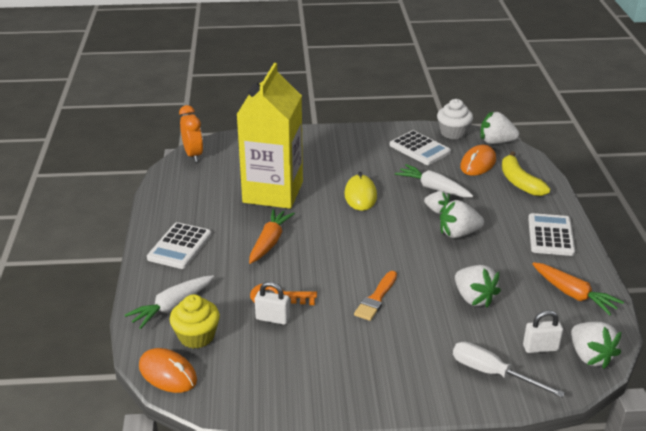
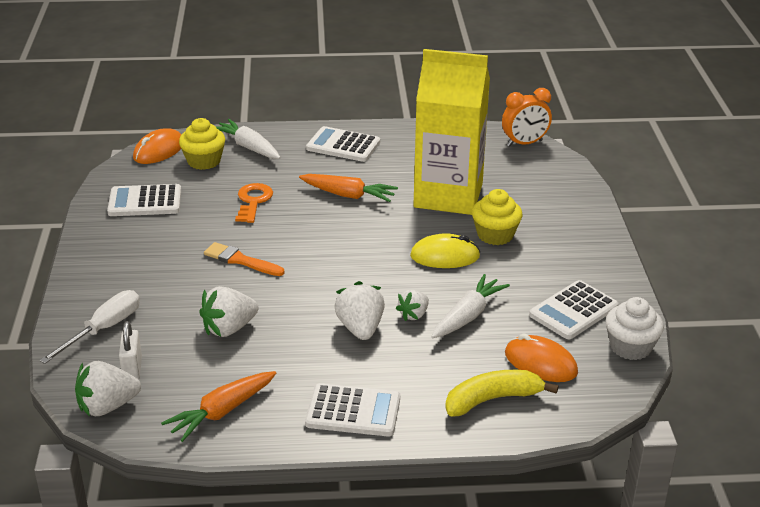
camera: 90 degrees right, 0 degrees up
(272, 318) = (220, 199): white padlock -> none
(276, 372) = (145, 202): none -> white calculator
(330, 173) = (495, 235): none -> yellow cupcake
(496, 142) = (612, 389): white strawberry -> none

